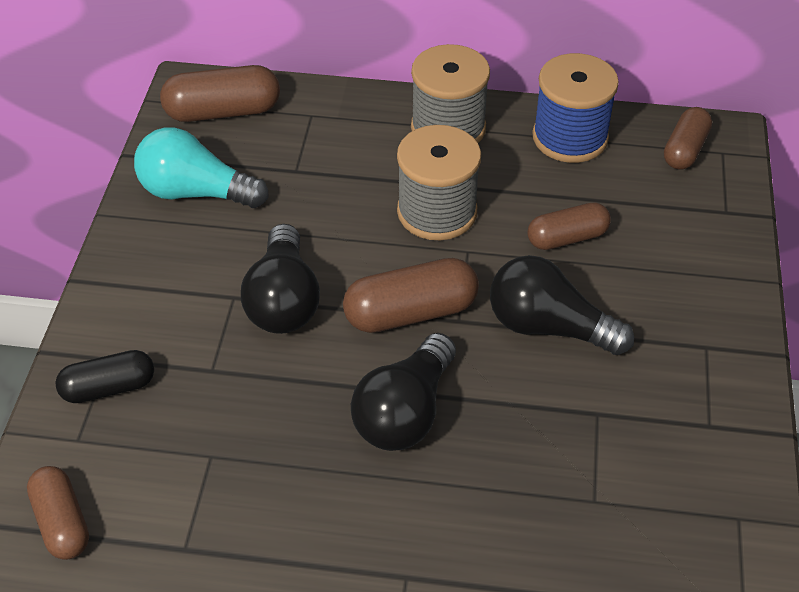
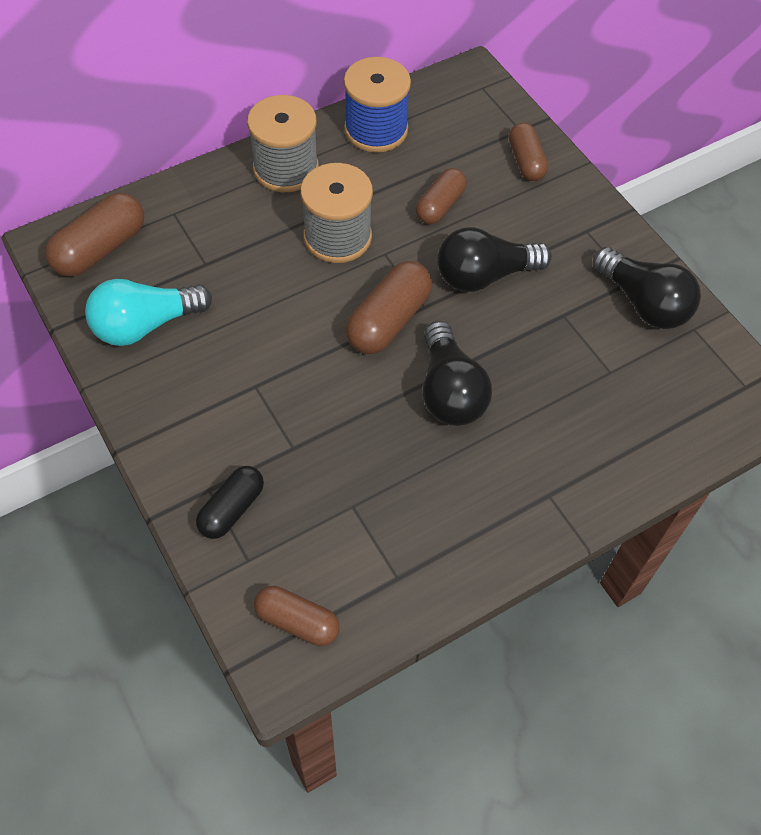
camera: 40 degrees left, 10 degrees up
(283, 300) = (293, 366): black light bulb -> black light bulb (643, 303)
(685, 150) = (457, 98): brown capsule -> brown capsule (526, 161)

